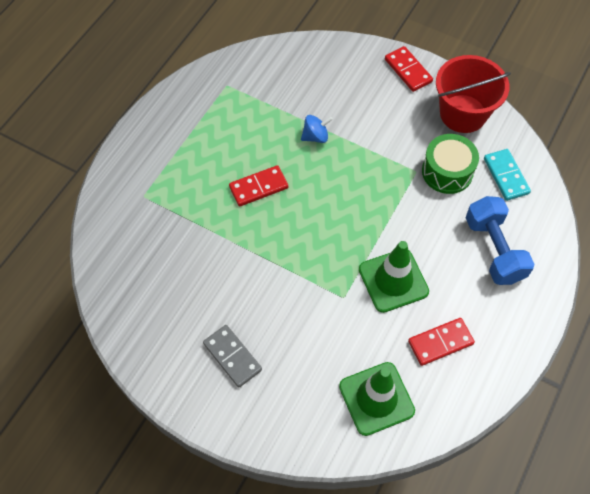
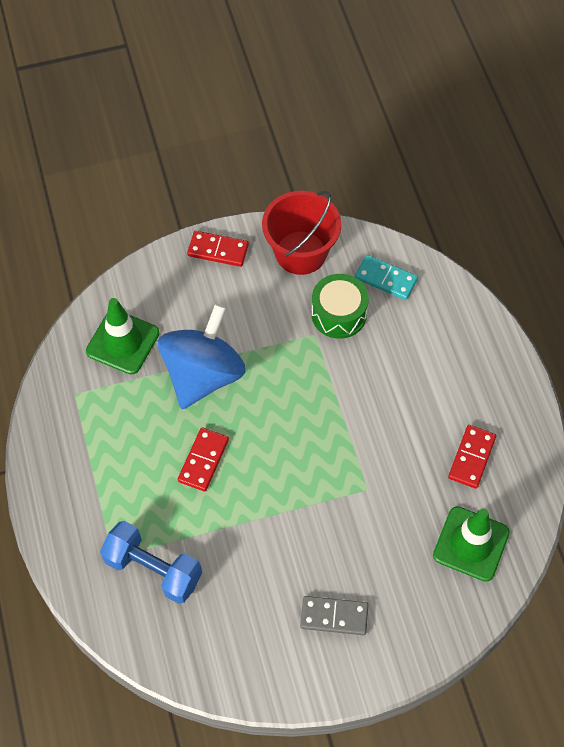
camera: 45 degrees left, 0 degrees up
(315, 136) = (203, 375): blue spinning top -> blue spinning top, size x2.47
(393, 280) = (389, 441): green traffic cone -> green traffic cone (122, 342)
(494, 250) = (436, 348): blue dumbbell -> blue dumbbell (153, 569)

